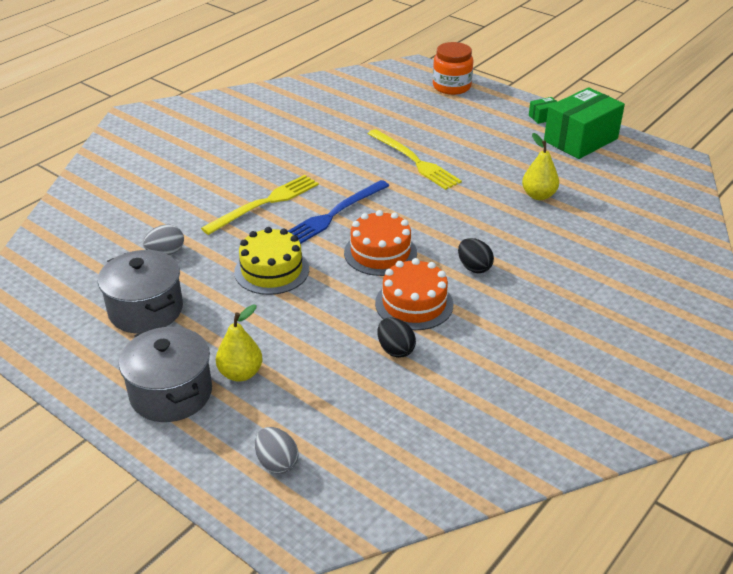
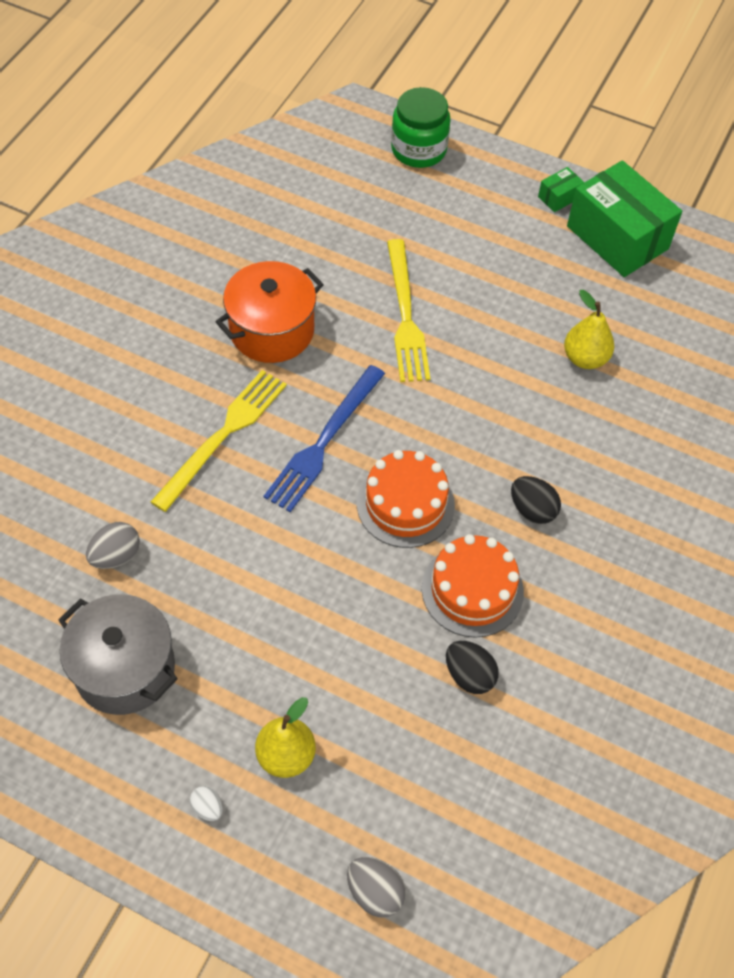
camera: 15 degrees left, 20 degrees up
(171, 393) = (207, 807): grey pot -> white egg
(271, 270) = (271, 563): yellow cake -> none
(319, 158) = (271, 330): none -> orange pot
(414, 161) = (405, 315): yellow fork -> yellow fork turned 45 degrees clockwise
(451, 86) = (418, 150): orange jar -> green jar
(580, 140) = (617, 237): green box -> green box turned 75 degrees counterclockwise

